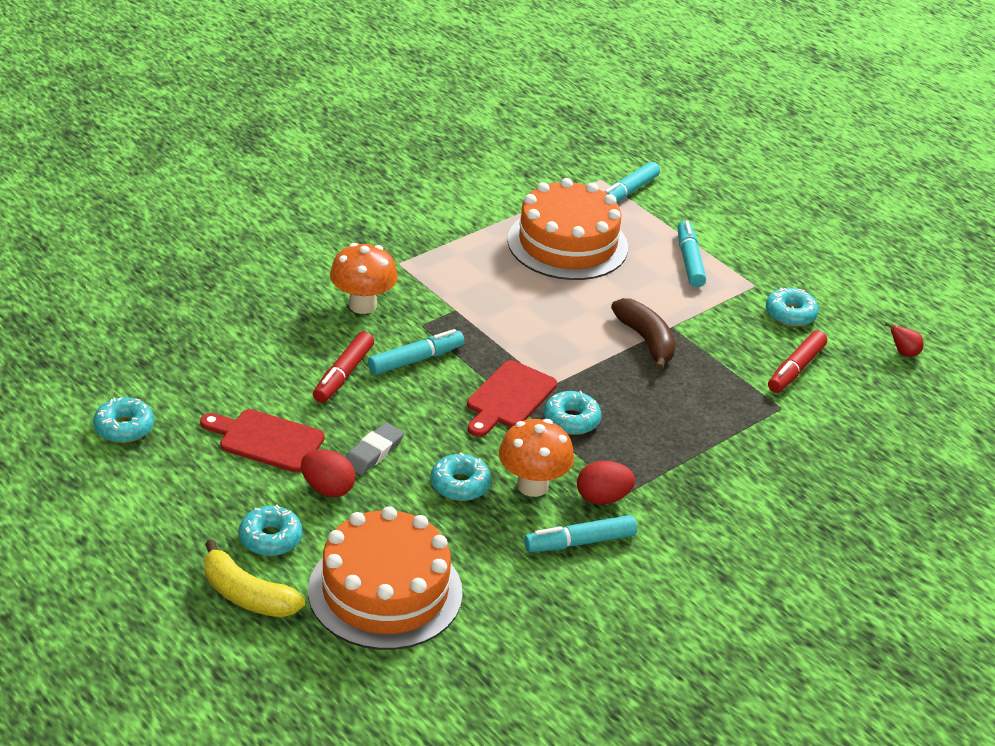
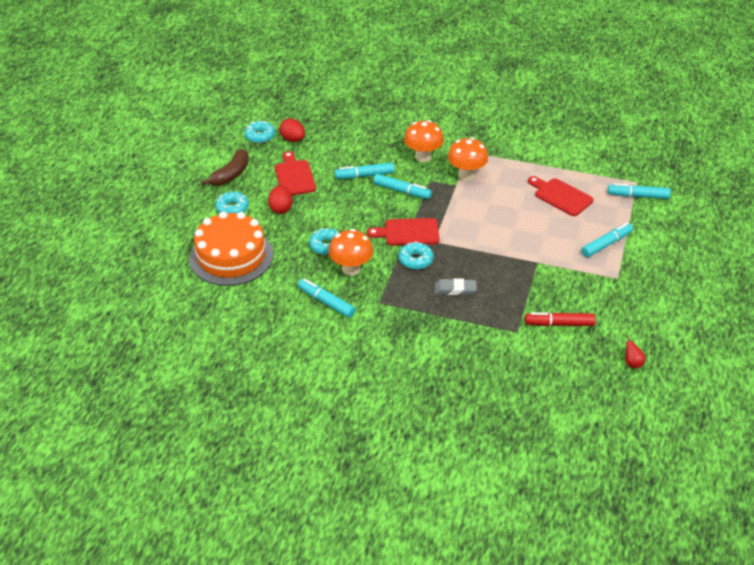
camera: 60 degrees right, 5 degrees up
(246, 595) = (191, 219): yellow banana -> none
(343, 375) = (364, 175): red marker -> turquoise marker
(373, 453) = (319, 210): grey eraser -> grey eraser (455, 289)
(443, 290) = (466, 175): none -> orange mushroom
(567, 244) = (561, 196): orange cake -> red cutting board
(602, 498) = (367, 296): red egg -> red egg (293, 139)
(646, 341) = (513, 258): brown banana -> brown banana (231, 175)
(790, 314) = (609, 302): turquoise donut -> none

